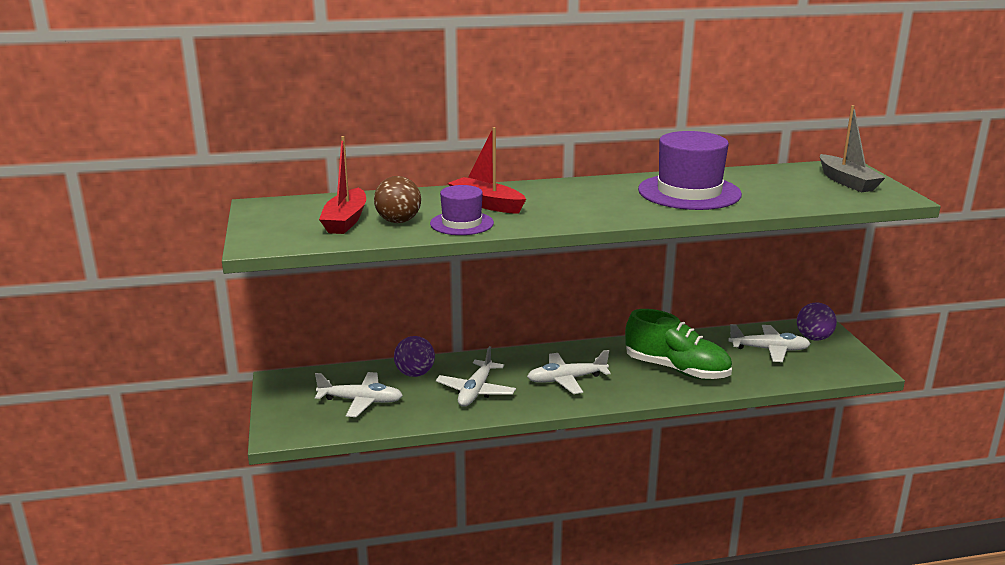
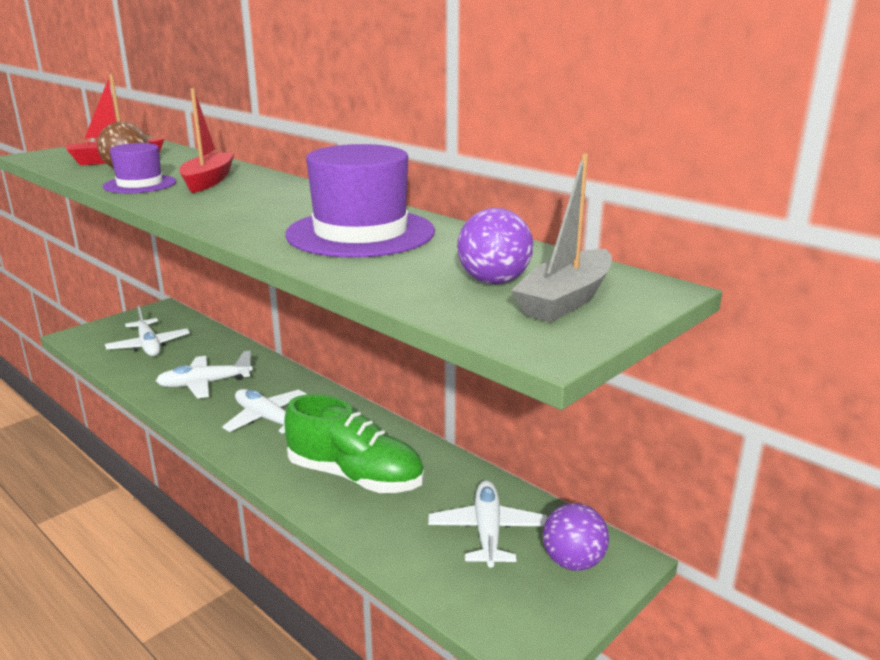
camera: 55 degrees right, 0 degrees up
(415, 374) = (216, 349): purple ball -> purple ball (494, 281)
(677, 369) = (355, 476): green shoe -> green shoe turned 60 degrees counterclockwise
(769, 350) = (487, 531): white plane -> white plane turned 150 degrees counterclockwise

